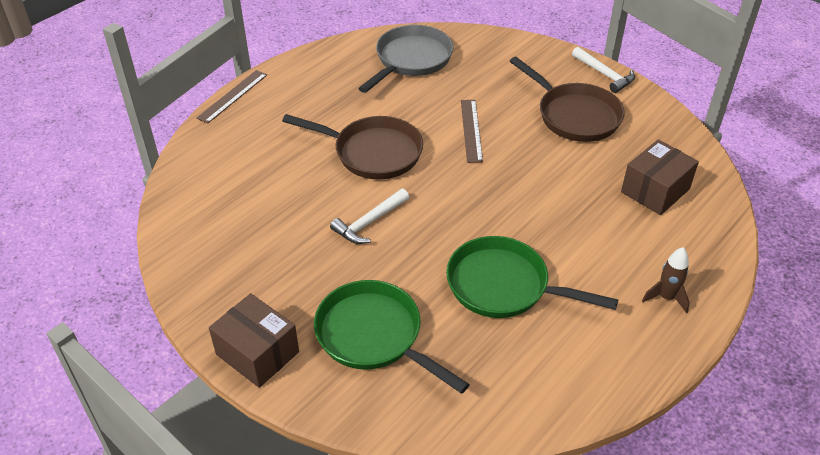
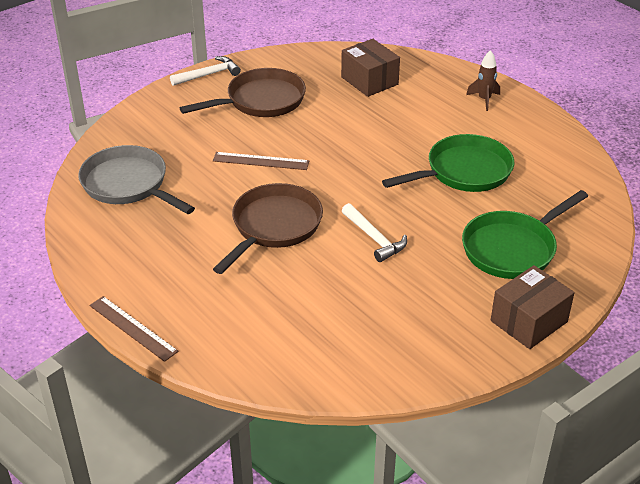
camera: 80 degrees left, 5 degrees down
(504, 286) = (464, 172): green pan -> green pan turned 150 degrees counterclockwise

